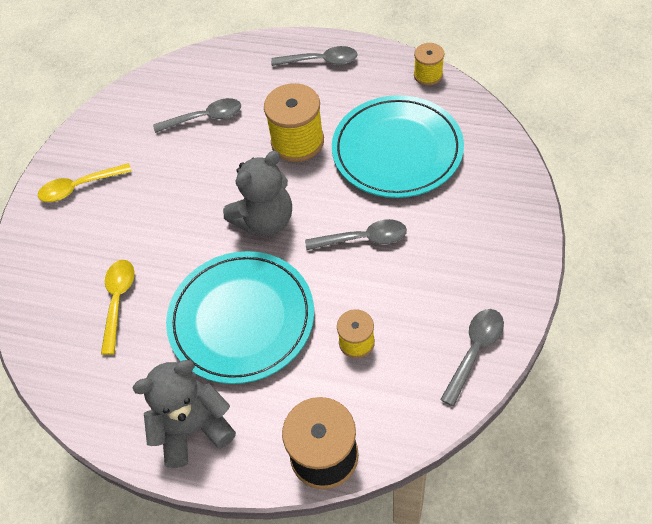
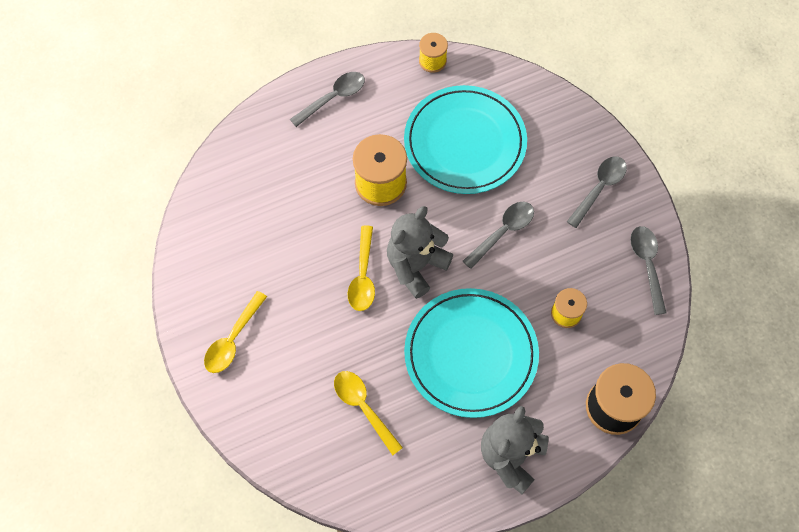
camera: 45 degrees left, 10 degrees up
(205, 118) = (282, 209): grey spoon -> grey spoon (599, 188)
(216, 202) = (363, 276): none -> yellow spoon
(265, 220) = (416, 265): grey teddy bear -> grey teddy bear turned 150 degrees counterclockwise

